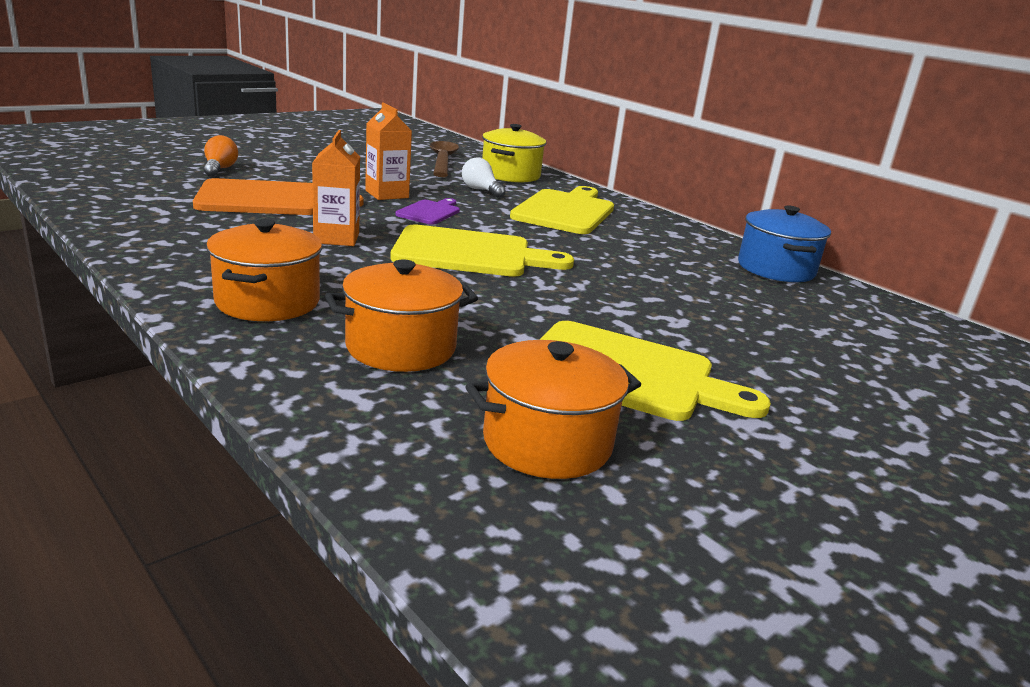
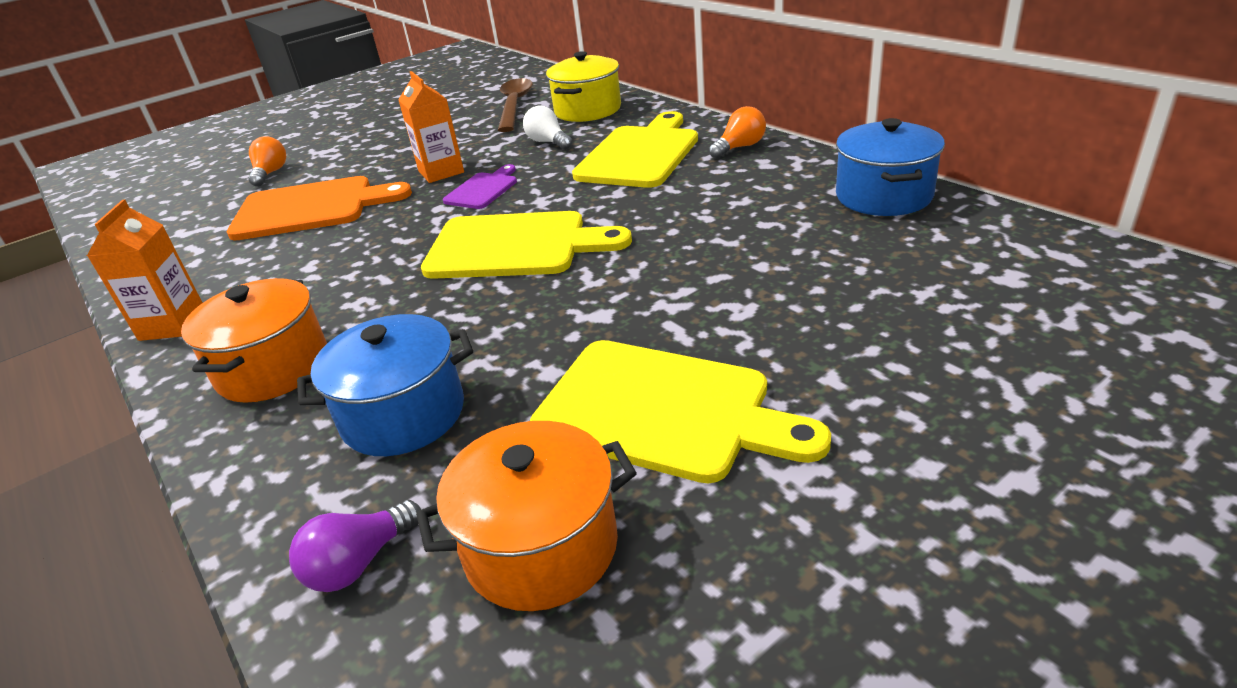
camera: 10 degrees right, 10 degrees up
(336, 238) = (370, 252): orange carton -> orange carton (172, 324)
(390, 435) = (359, 563): none -> purple light bulb
(401, 347) = (403, 414): orange pot -> blue pot
(650, 220) = (739, 147): none -> orange light bulb

